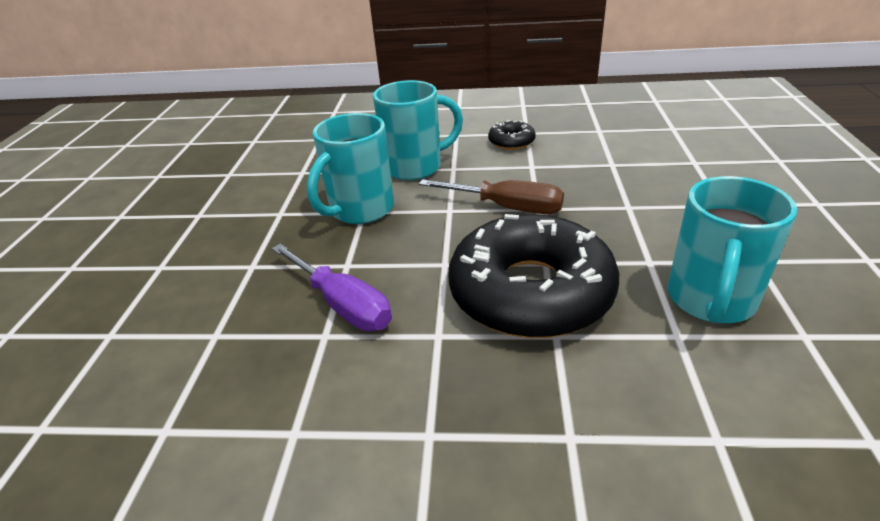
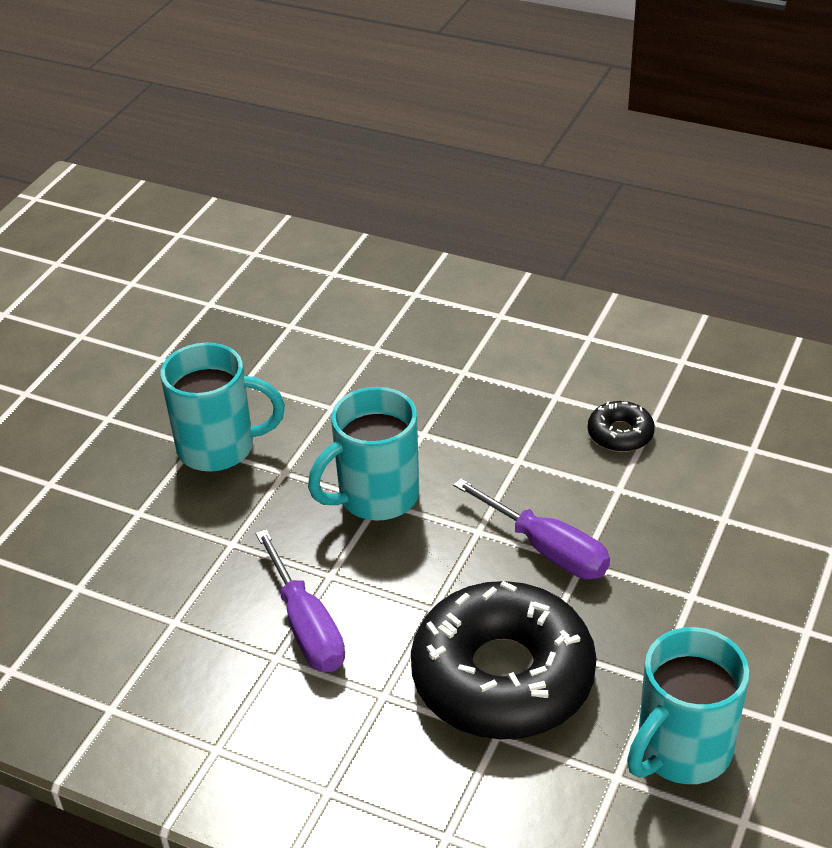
camera: 20 degrees right, 5 degrees up
(415, 167) = (473, 443): turquoise mug -> turquoise mug (219, 448)
(508, 208) = (548, 550): brown screwdriver -> purple screwdriver

